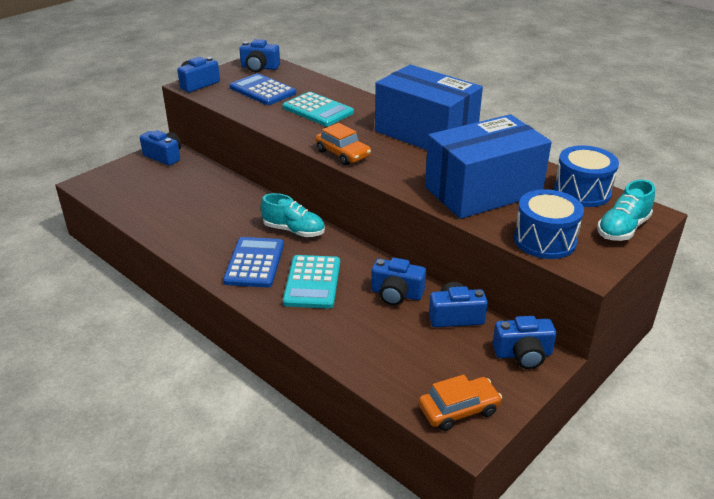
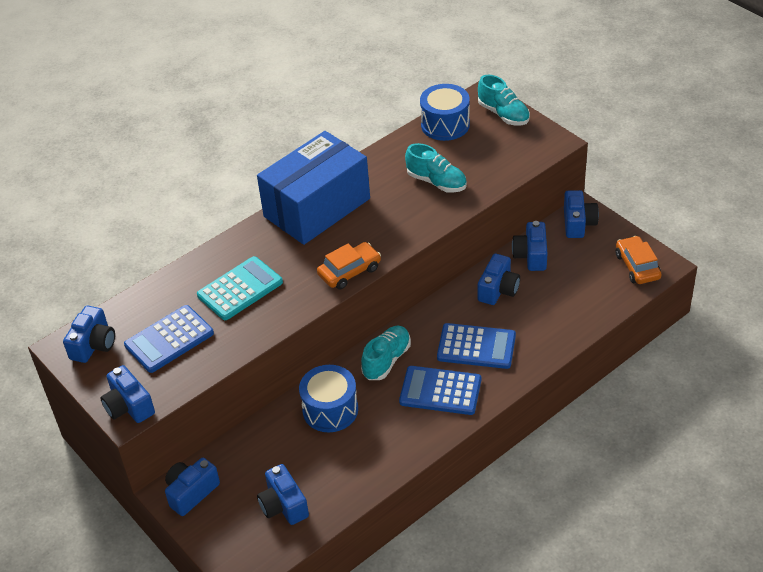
camera: 80 degrees left, 10 degrees up
(142, 194) = (283, 505): none -> blue camera
(312, 282) = (476, 347): turquoise calculator -> blue calculator
(483, 191) = (436, 182): blue box -> turquoise shoe
(544, 240) = (517, 158): blue drum -> blue drum (330, 410)

